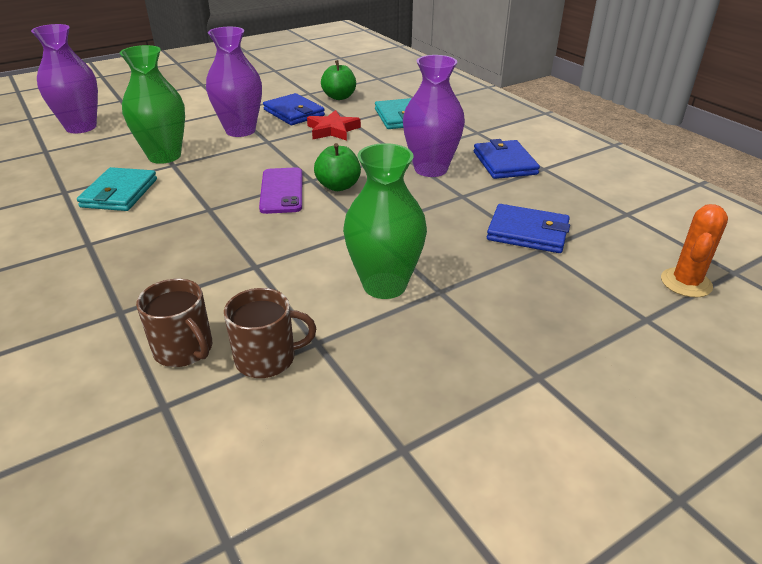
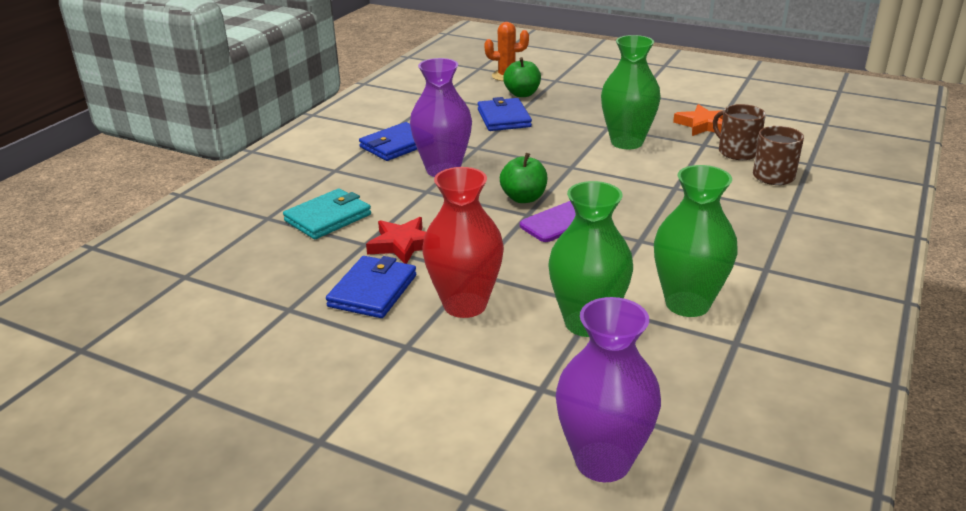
camera: 120 degrees left, 5 degrees down
(119, 193) = (687, 304): turquoise wallet -> green vase
(240, 130) = (465, 305): purple vase -> red vase
(339, 97) = (288, 279): green apple -> green apple (522, 94)
(369, 378) = (703, 125): none -> orange star

